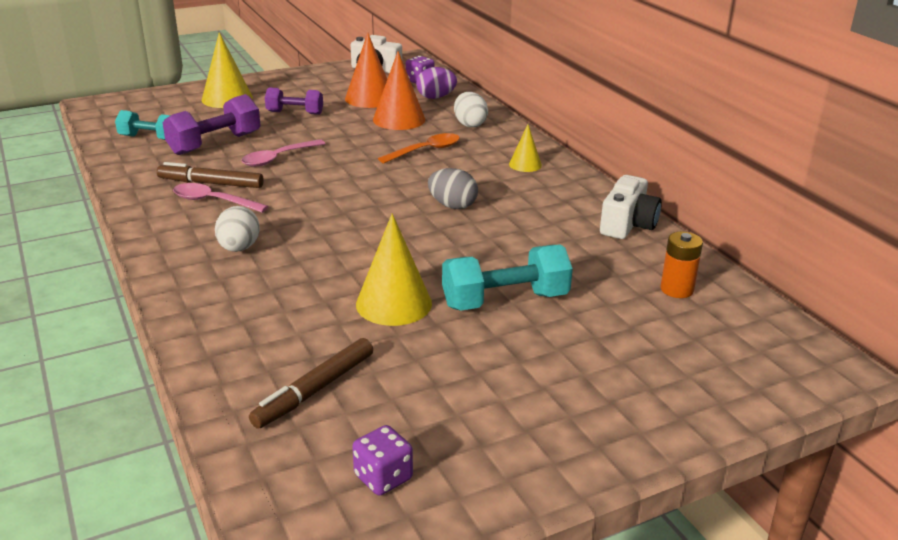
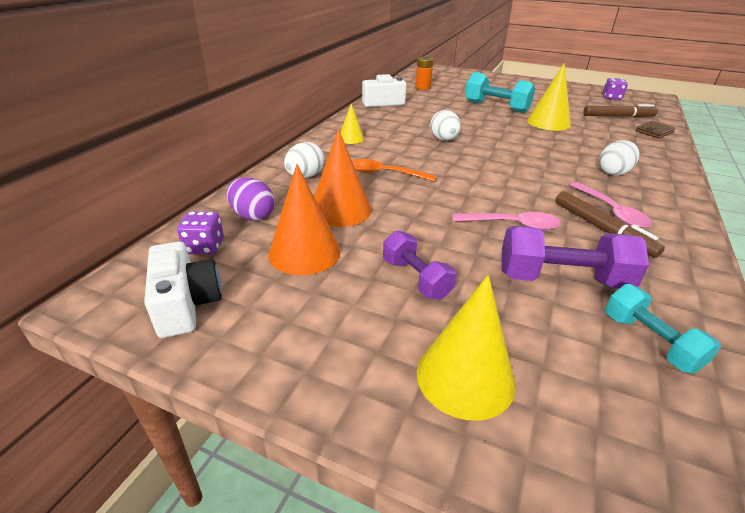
camera: 130 degrees left, 5 degrees up
(231, 371) = (654, 132): none -> brown wallet
(452, 206) = (444, 140): grey egg -> white egg

